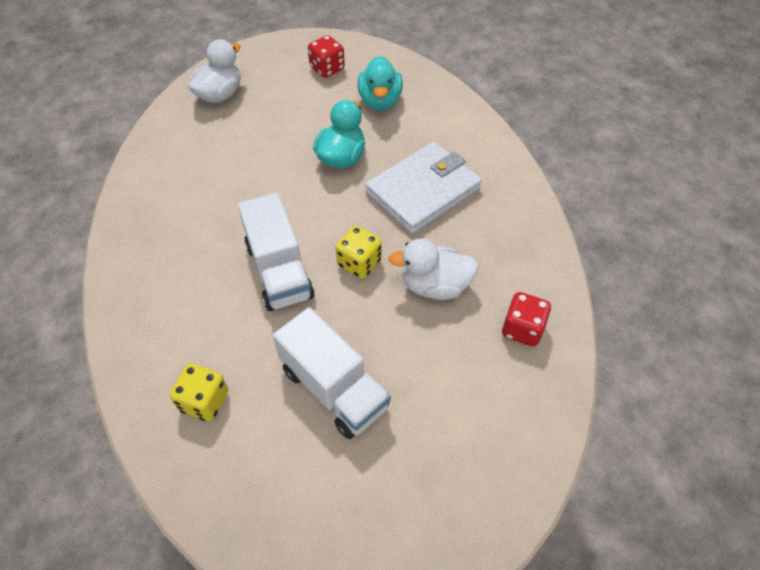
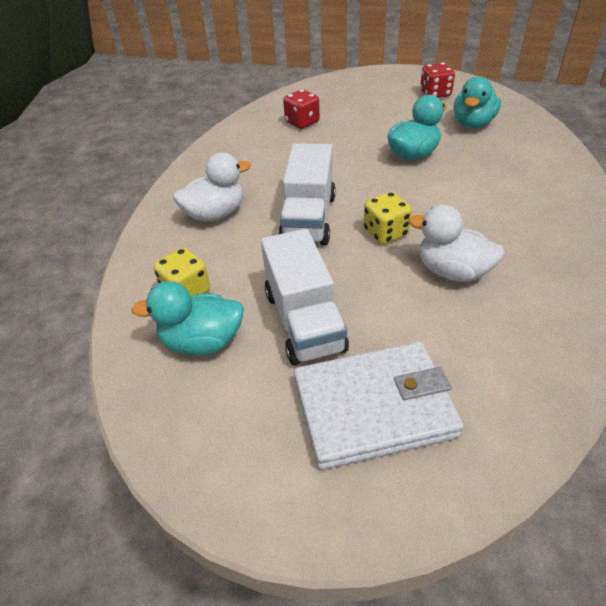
camera: 30 degrees right, 10 degrees down
(220, 94) = (333, 94): white duck -> white duck (215, 214)
(252, 449) = (202, 342): none -> turquoise duck
(423, 191) = (480, 195): white wallet -> white wallet (373, 408)
(522, 329) = (533, 337): red dice -> red dice (302, 122)

